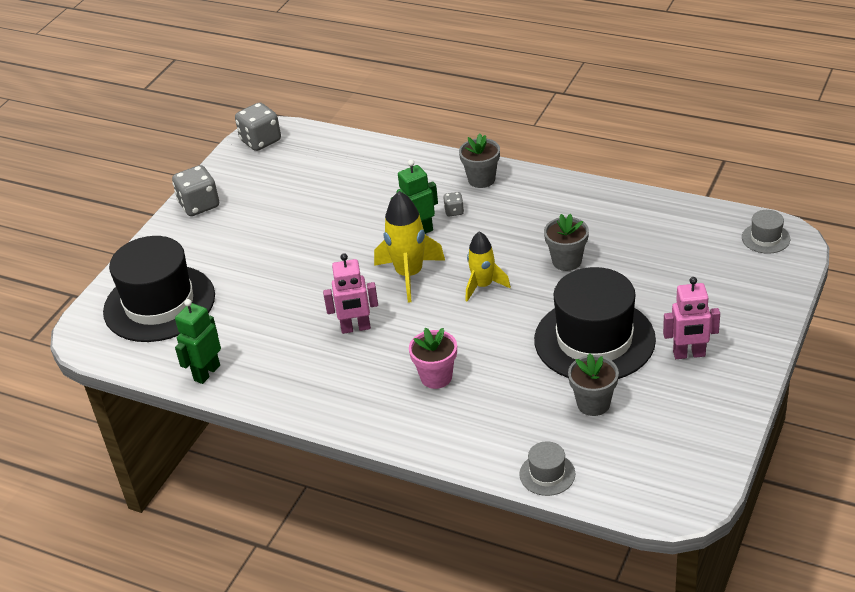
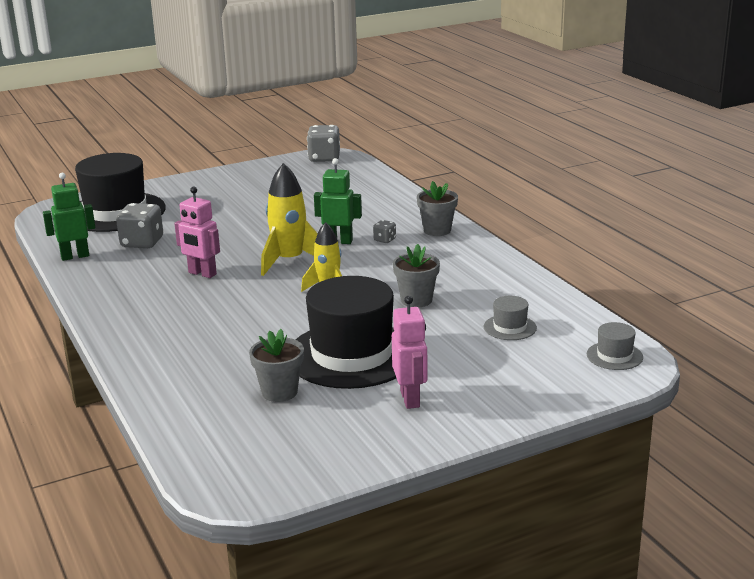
camera: 35 degrees right, 15 degrees down
(199, 205) = (228, 175): grey dice -> grey dice (142, 243)
(436, 377) = (202, 323): pink flower pot -> none
(547, 474) = (169, 416): grey hat -> grey hat (510, 327)
(689, 354) = (410, 399): pink robot -> pink robot turned 135 degrees counterclockwise

